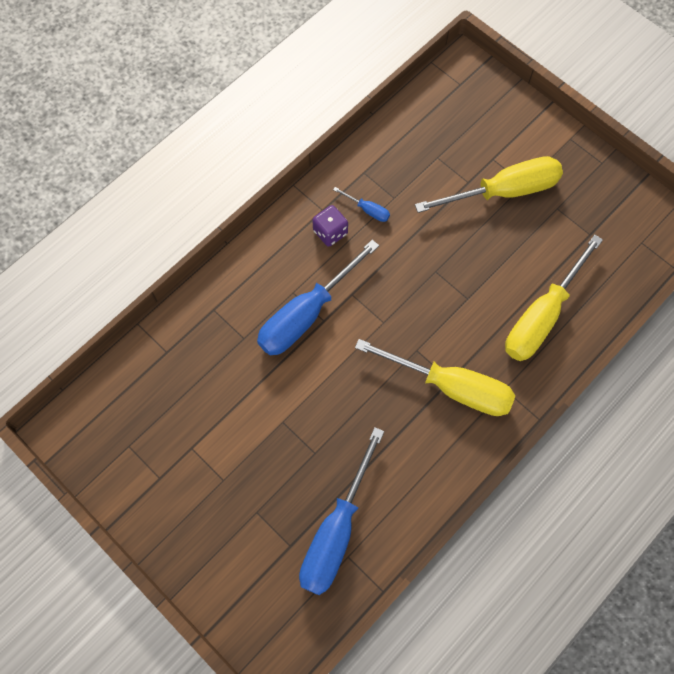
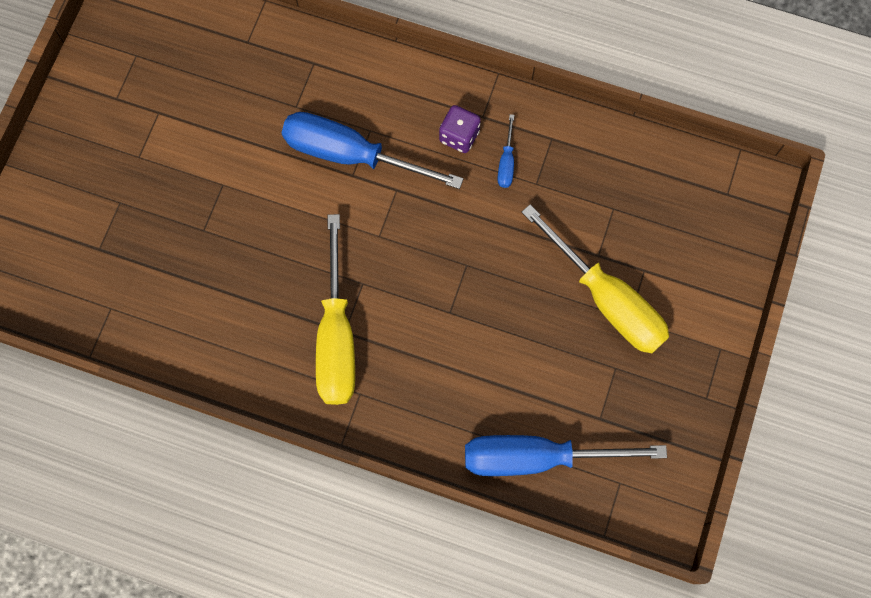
camera: 65 degrees right, 5 degrees up
(336, 531) = (131, 286): blue screwdriver -> blue screwdriver (537, 457)
(542, 316) = (466, 401): yellow screwdriver -> none

